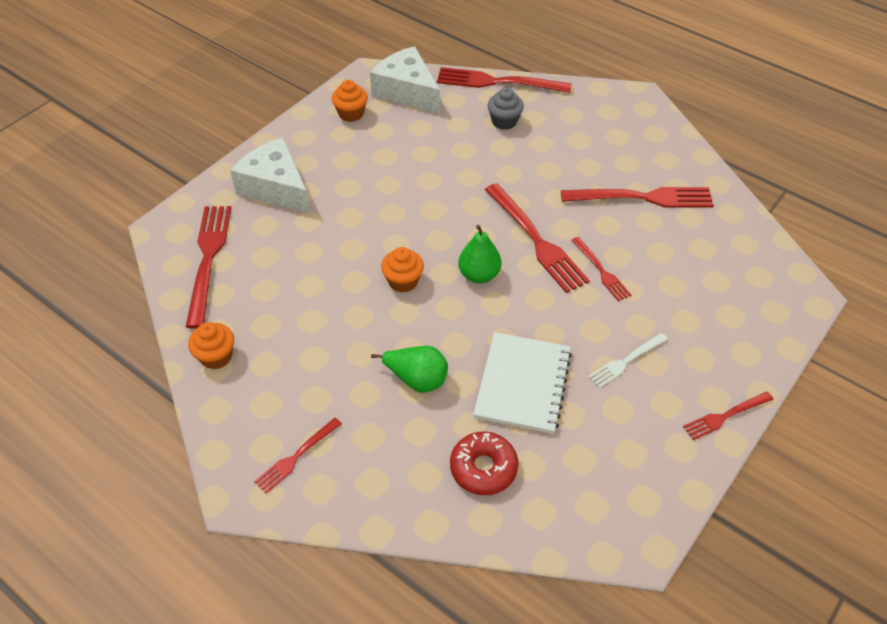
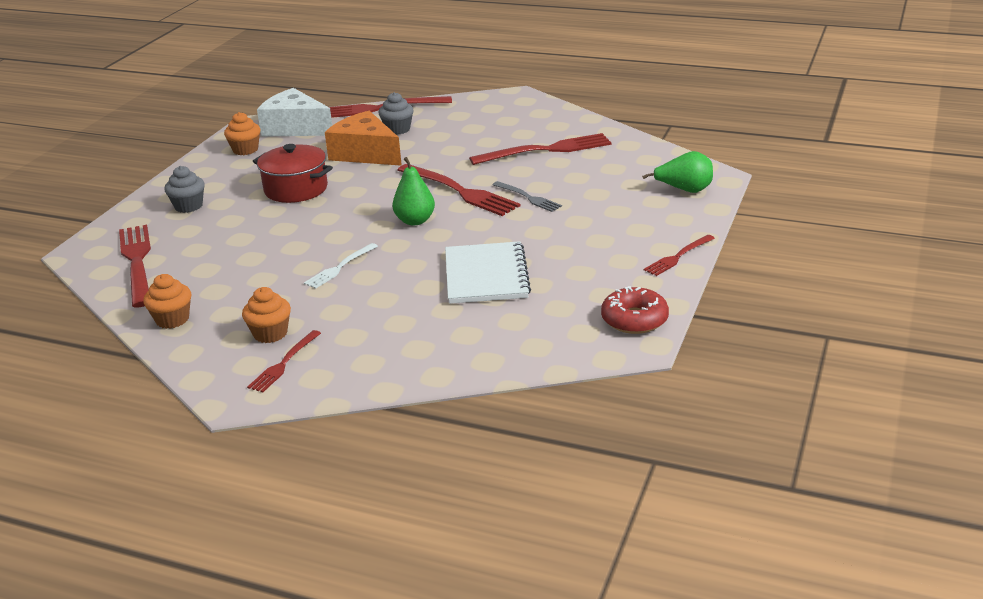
camera: 15 degrees left, 20 degrees down
(276, 187) = (188, 206): white cheese -> grey cupcake
(381, 190) = (296, 189): none -> red pot
(403, 281) = (343, 238): orange cupcake -> orange cupcake (270, 334)
(417, 379) = (383, 293): green pear -> green pear (684, 190)
(462, 152) = (365, 153): none -> orange cheese
(483, 468) = (472, 331): red donut -> red donut (634, 319)
(601, 271) = (528, 198): red fork -> grey fork
(625, 361) = (574, 244): white fork -> white fork (339, 268)

